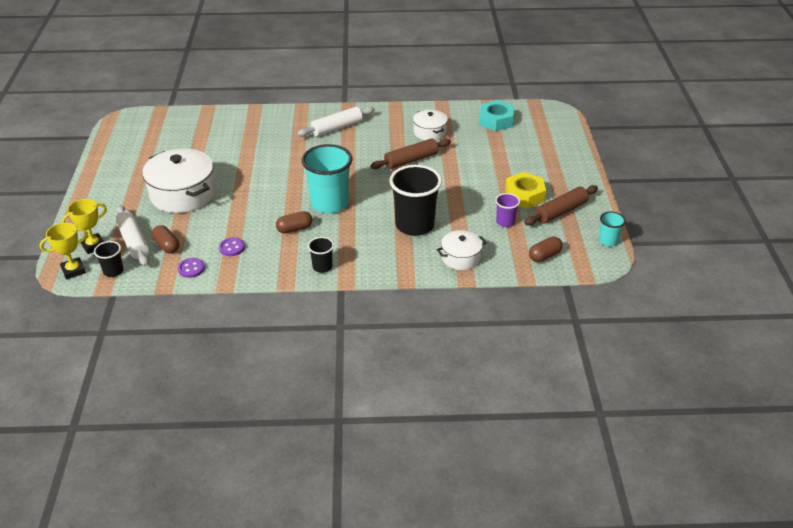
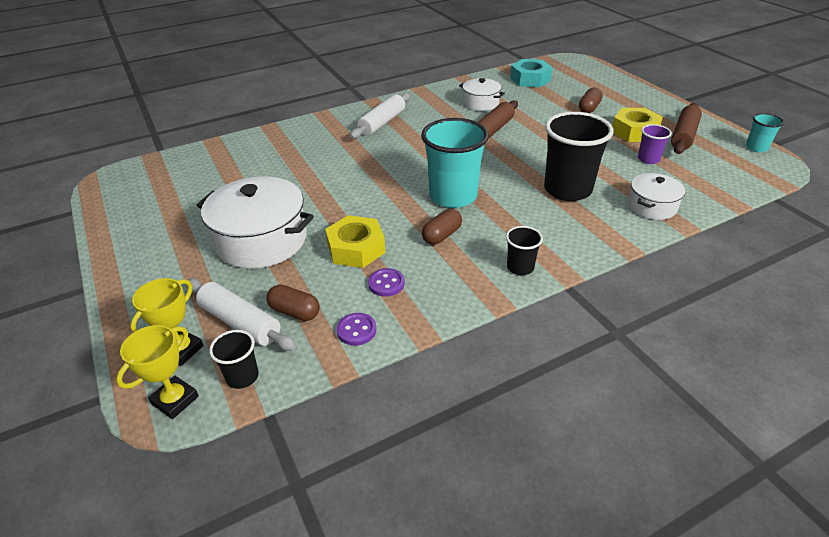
camera: 25 degrees left, 0 degrees up
(234, 219) = (356, 249): none -> yellow nut
(544, 256) = (724, 178): brown capsule -> brown capsule (589, 108)

